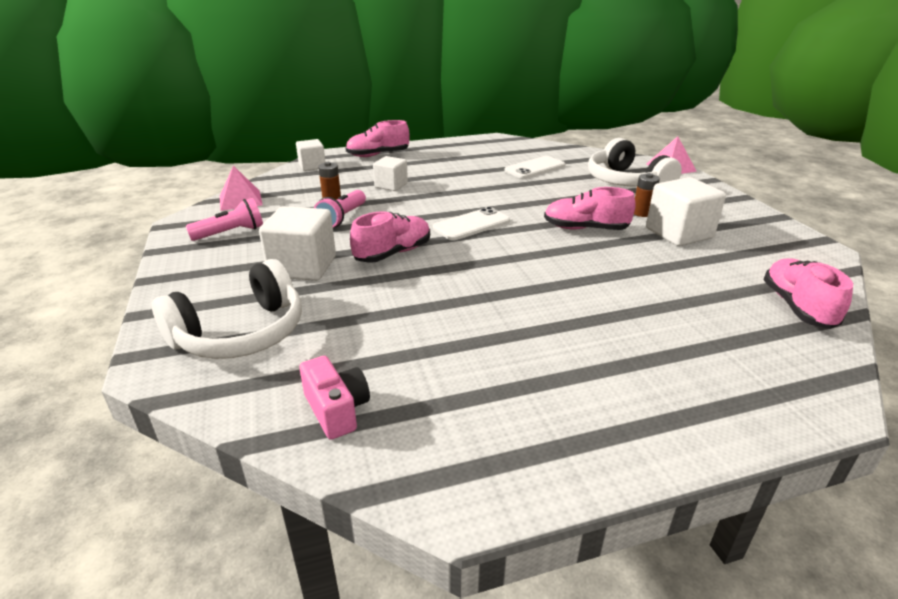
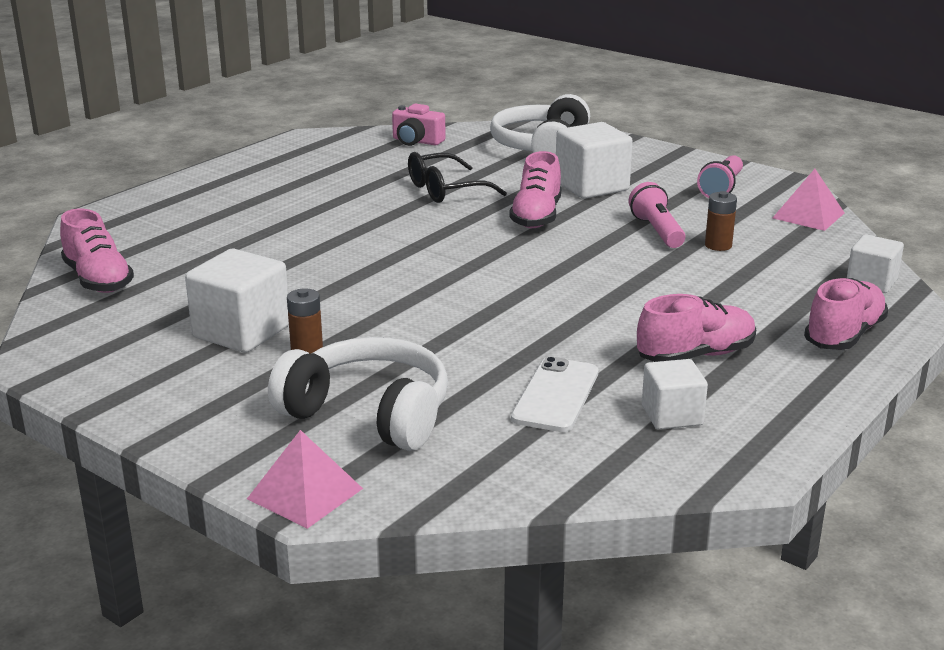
camera: 145 degrees right, 5 degrees down
(391, 185) = (699, 287): white cube -> white cube (672, 415)
(418, 306) = (446, 190): none -> black glasses
(471, 224) = (507, 266): white phone -> none
(585, 229) = (367, 301): pink shoe -> pink shoe (695, 355)

